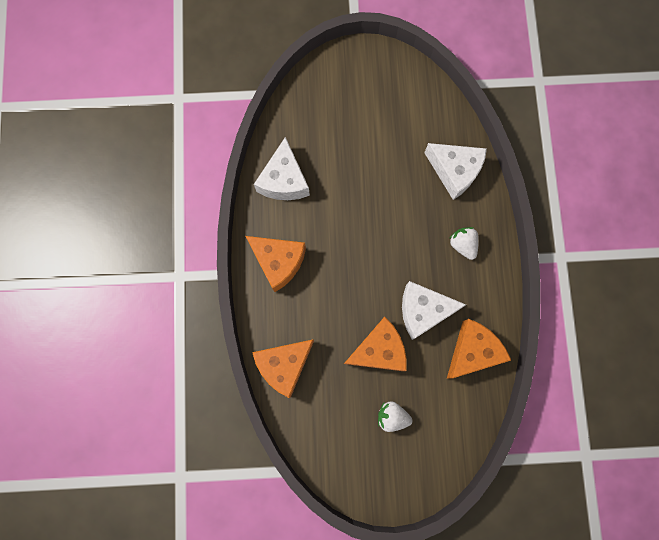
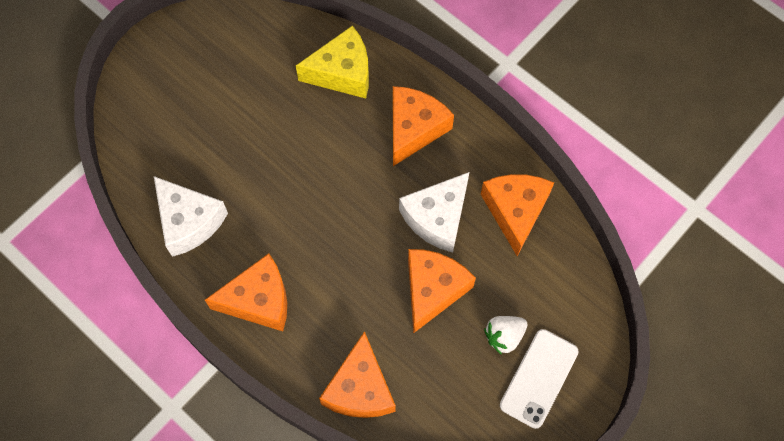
camera: 45 degrees left, 10 degrees down
(387, 459) = (538, 378): none -> white phone
(454, 171) = (342, 72): white cheese -> yellow cheese
(463, 245) = (414, 129): white strawberry -> orange cheese

